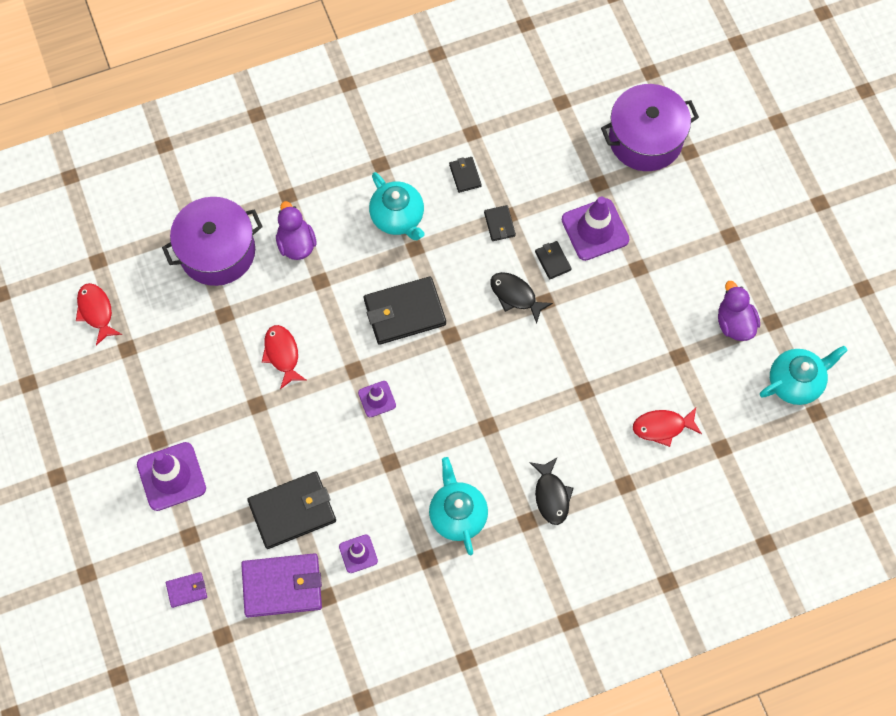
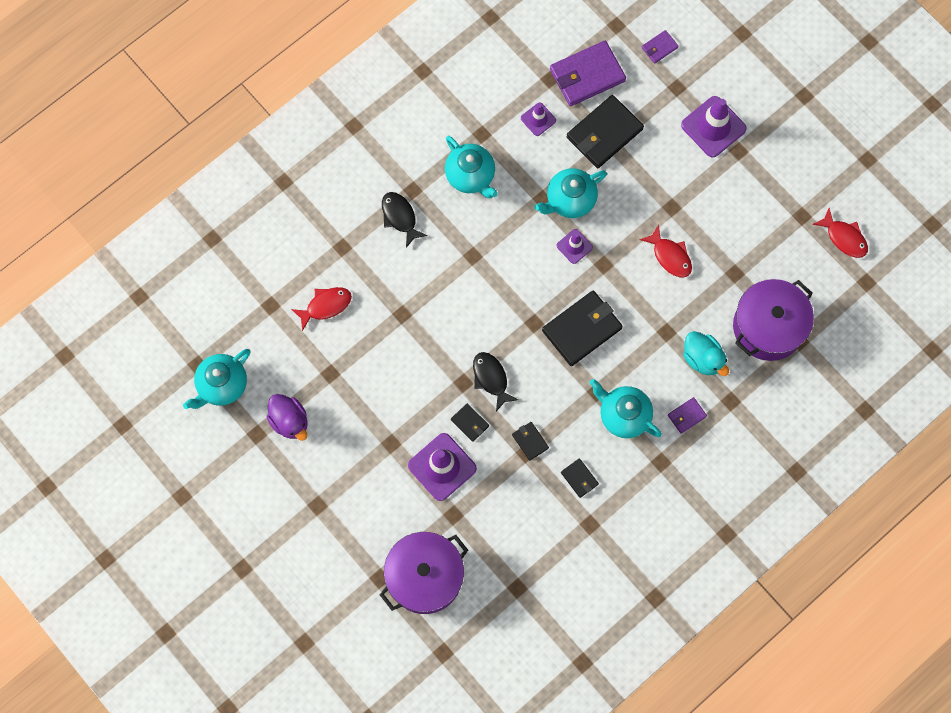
camera: 160 degrees right, 5 degrees up
(296, 243) = (702, 358): purple duck -> turquoise duck
(337, 196) = (686, 416): none -> purple wallet
(361, 450) = (570, 200): none -> turquoise teapot
(515, 295) = (491, 378): black fish -> black fish turned 135 degrees counterclockwise

